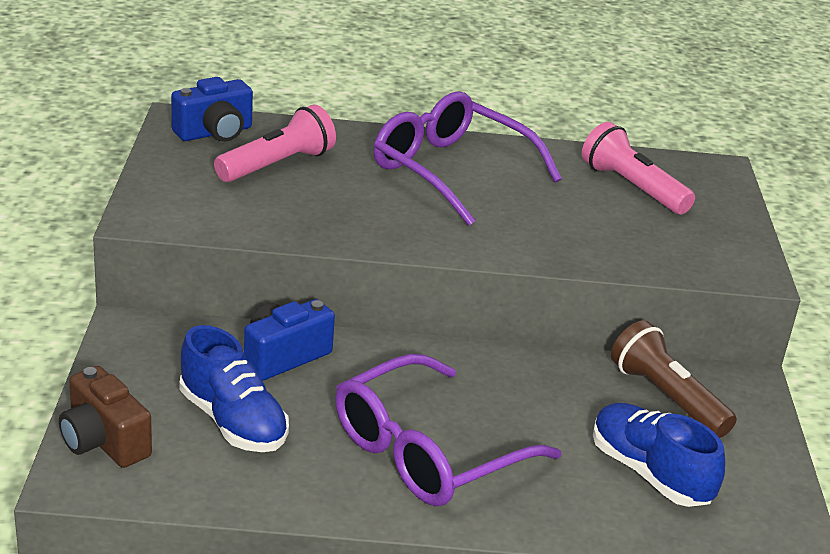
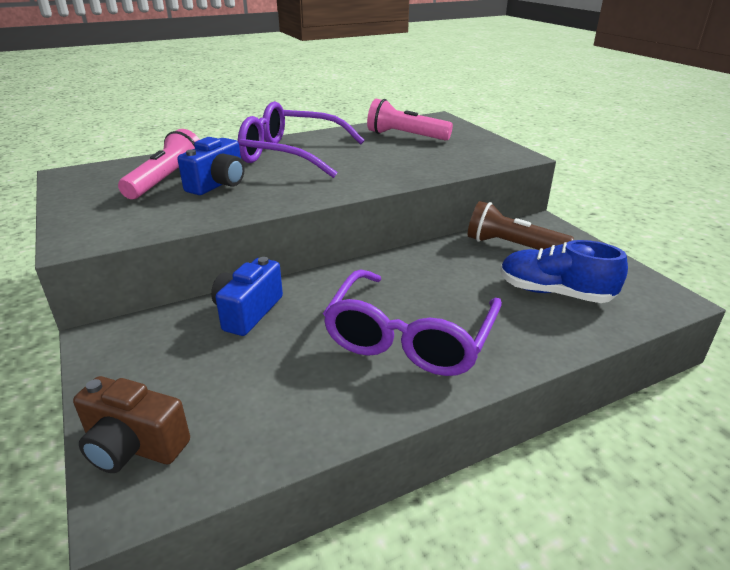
camera: 25 degrees left, 0 degrees up
(215, 133) = (102, 175): blue camera -> blue camera (218, 184)
(233, 421) = (244, 377): blue shoe -> none

